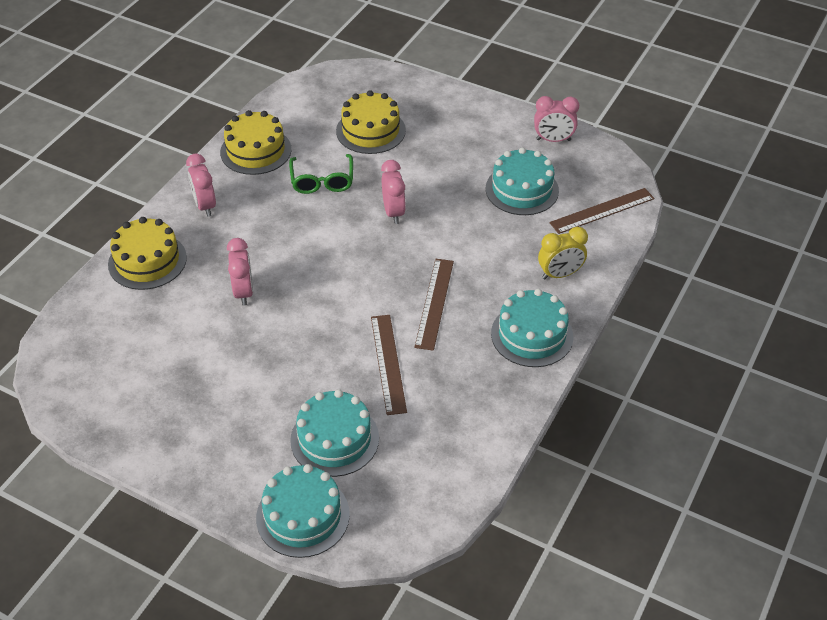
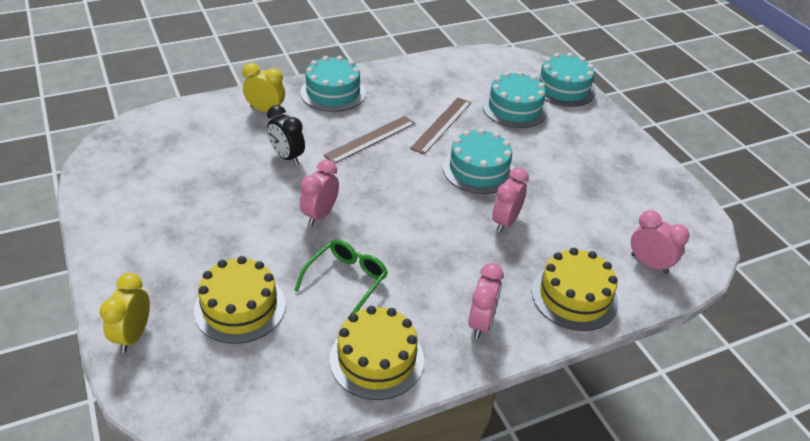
camera: 145 degrees left, 5 degrees down
(410, 88) = (133, 335): none -> yellow clock
(479, 242) = (287, 157): none -> black clock
(522, 189) = (200, 173): turquoise cake -> turquoise cake (478, 170)
(553, 140) = (109, 196): pink clock -> pink clock (649, 264)
(602, 211) = (173, 128): brown ruler -> none

